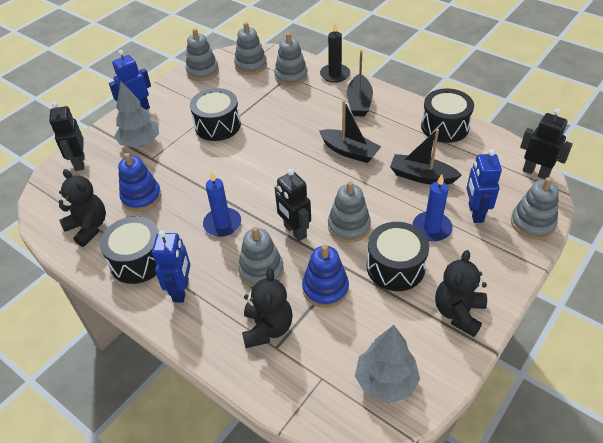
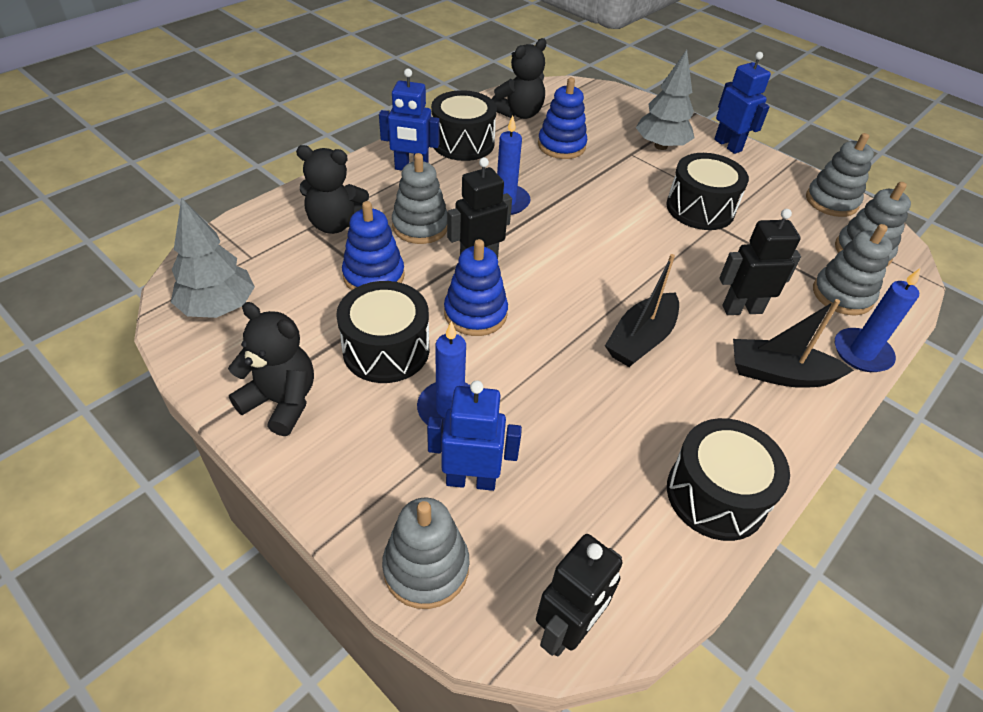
camera: 90 degrees right, 0 degrees up
(79, 163) = (624, 106): black robot -> black robot (742, 309)
(335, 75) = (862, 353): black candle -> blue candle
(349, 226) = (475, 313): grey stacking toy -> blue stacking toy
(421, 176) = (572, 423): black boat -> none

